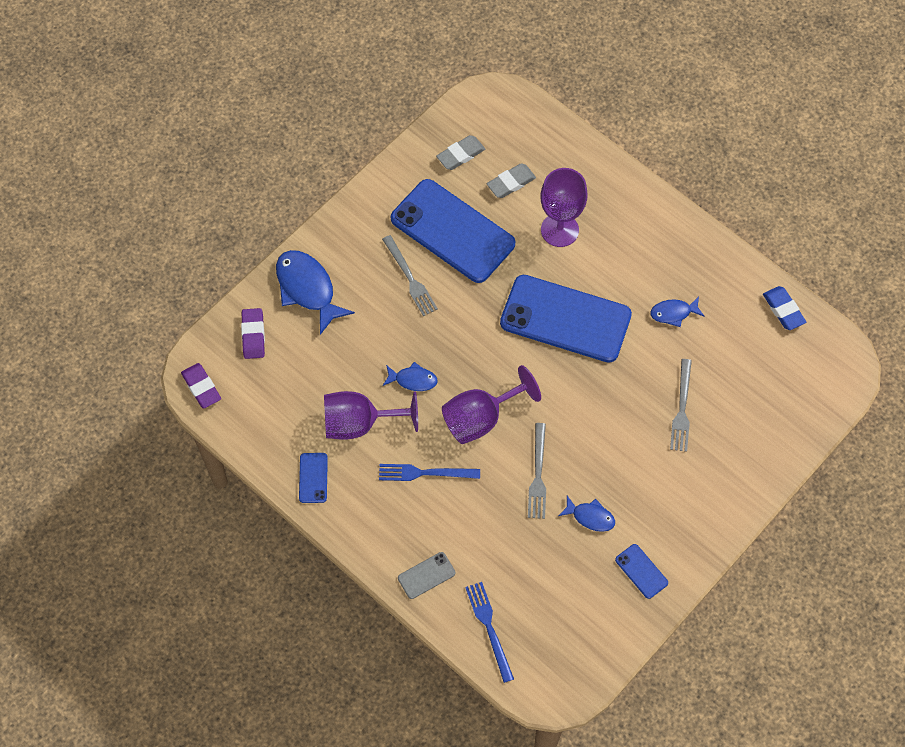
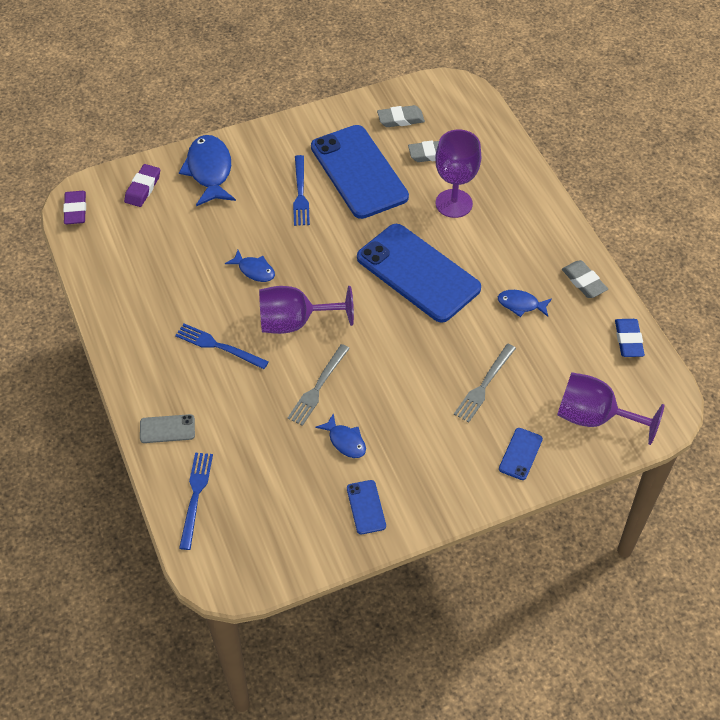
camera: 25 degrees right, 10 degrees down
(313, 478) = (121, 312): blue phone -> blue phone (520, 454)
(359, 423) = (187, 286): purple goblet -> purple goblet (594, 417)
(410, 278) = (300, 193): grey fork -> blue fork
(717, 266) = (583, 282): none -> grey eraser

